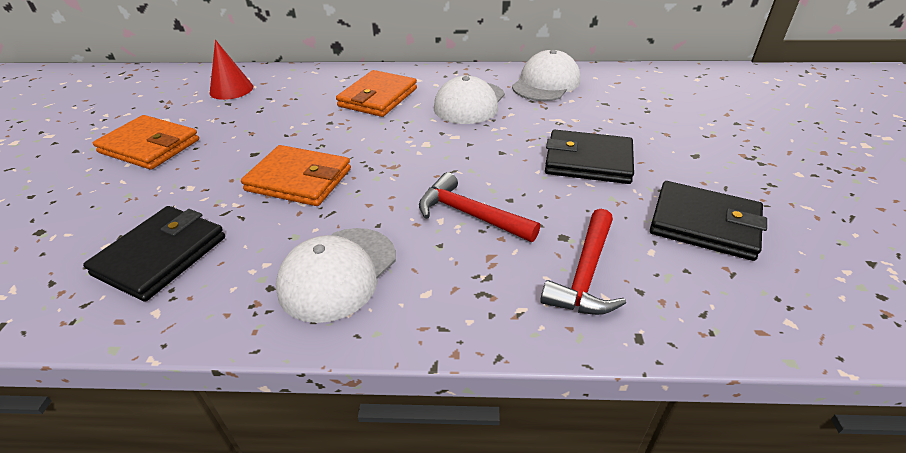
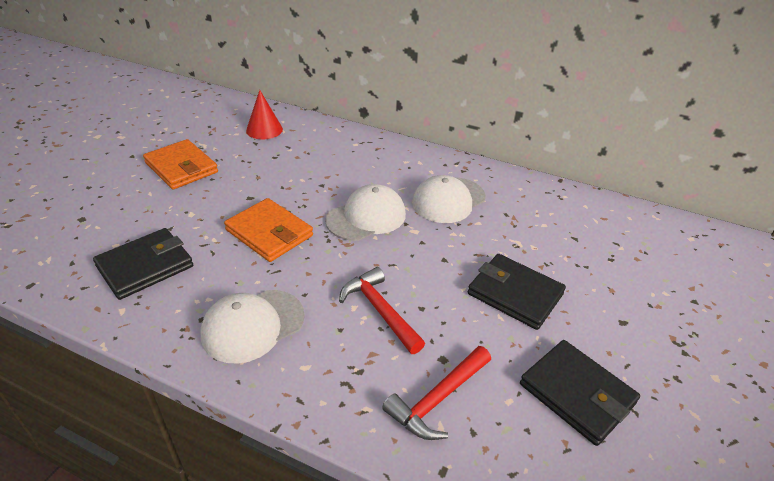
camera: 20 degrees right, 0 degrees up
(378, 97) = (374, 171): orange wallet -> none
(546, 83) = (532, 199): white cap -> white cap (366, 217)

